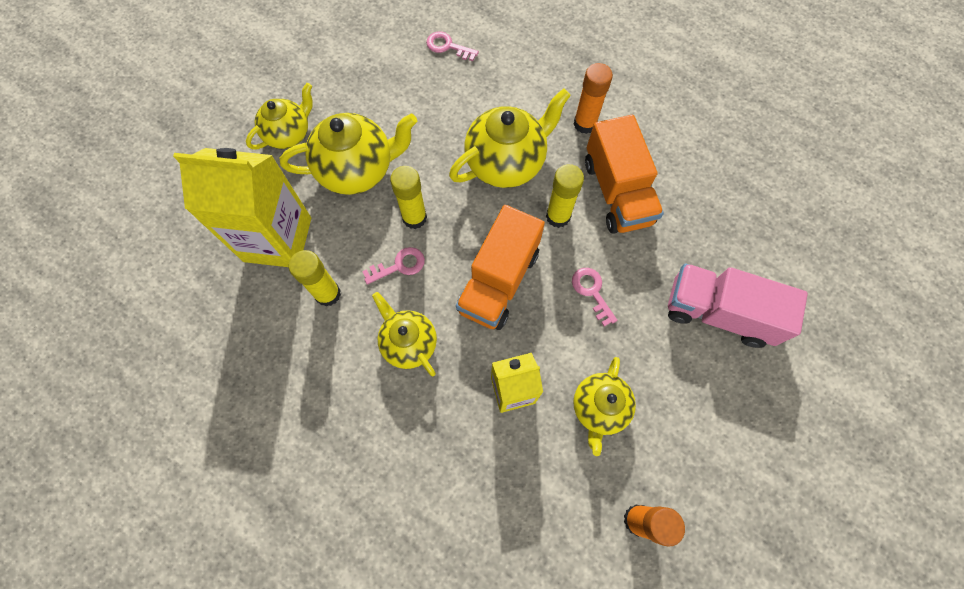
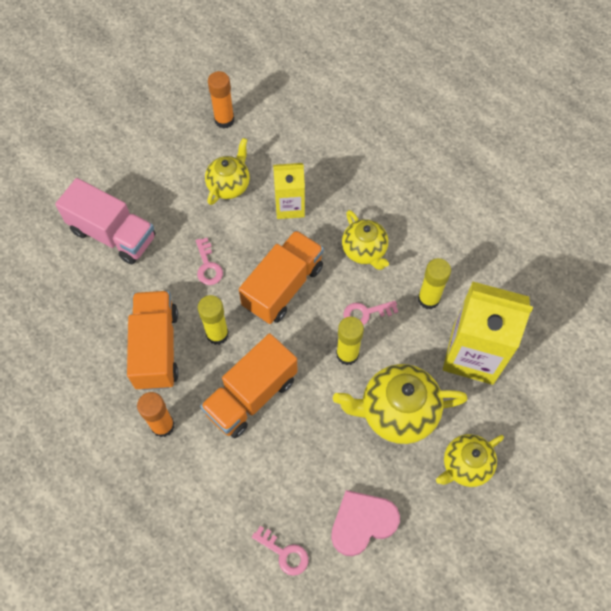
camera: 170 degrees left, 5 degrees down
(383, 76) = (362, 523): none -> pink heart
(506, 163) = (251, 395): yellow teapot -> orange truck

